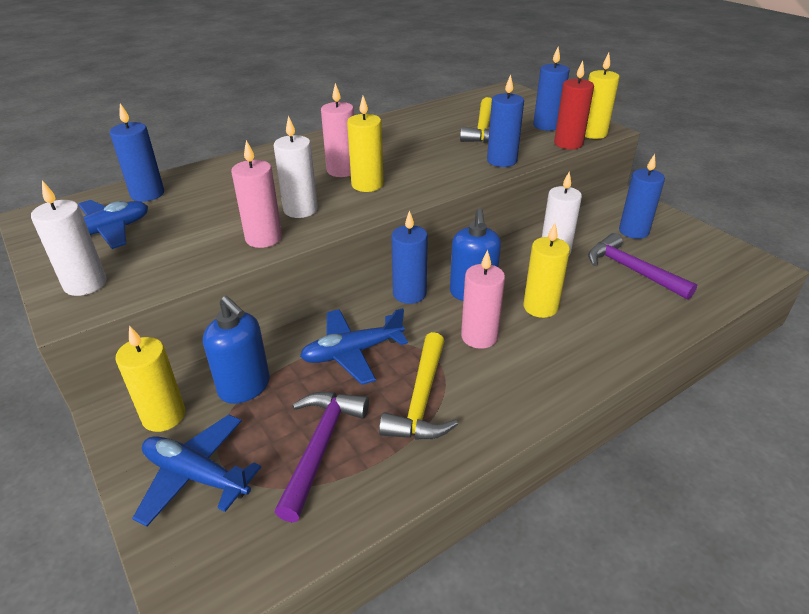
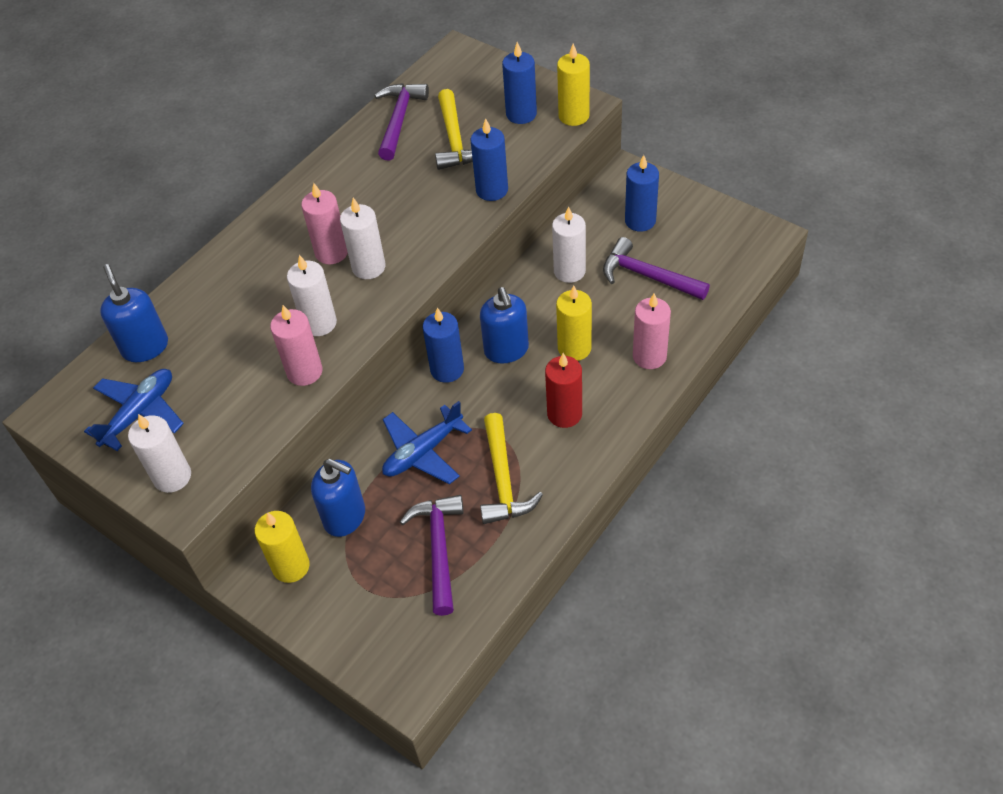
camera: 15 degrees left, 15 degrees up
(147, 194) = (145, 347): blue candle -> blue soap dispenser
(196, 475) = (352, 605): blue plane -> none
(367, 185) = (368, 267): yellow candle -> white candle
(443, 113) = (399, 119): none -> purple hammer
(479, 337) = (529, 399): pink candle -> pink candle (649, 356)
(568, 144) = (552, 141): red candle -> red candle (564, 414)

